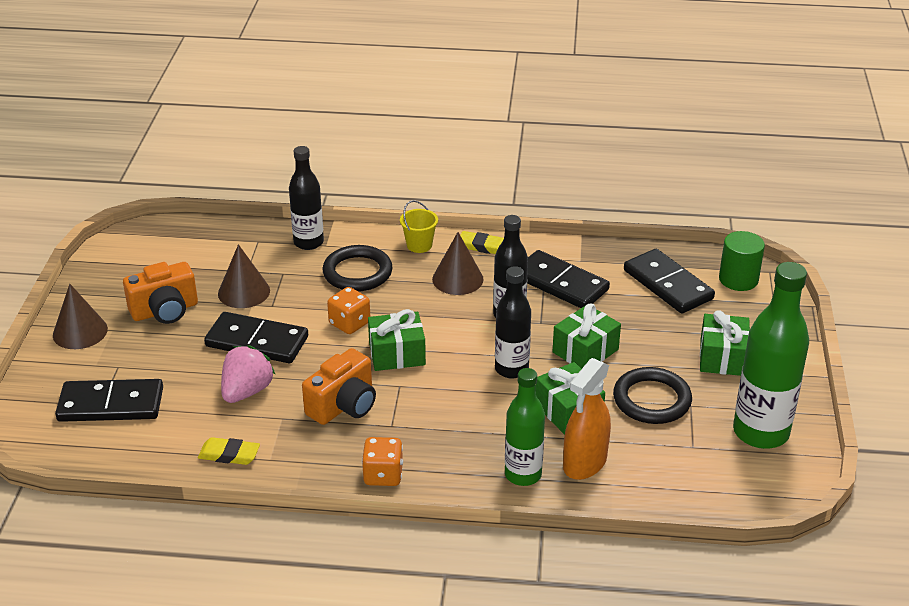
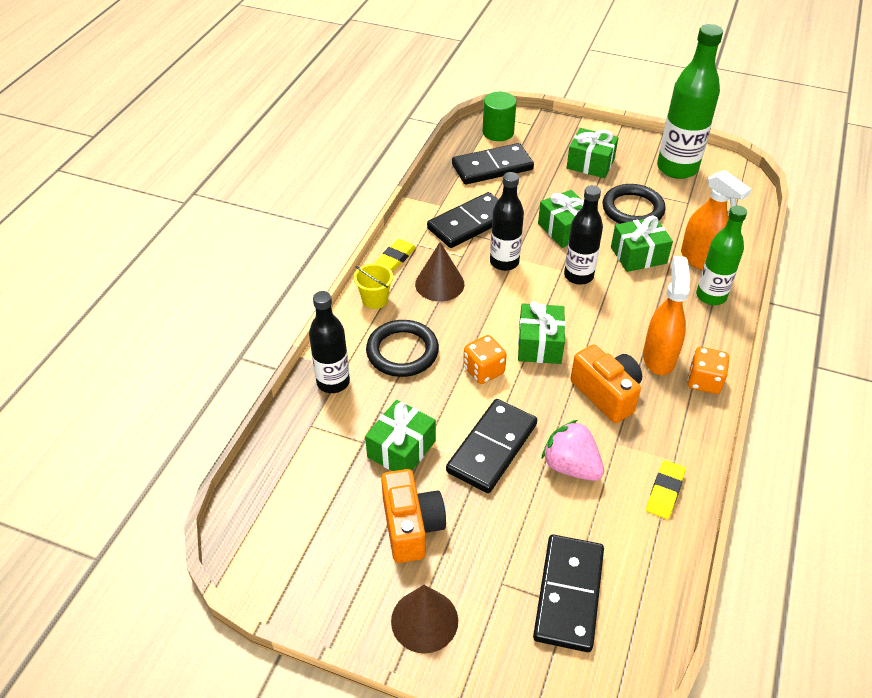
camera: 75 degrees left, 10 degrees up
(244, 292) = (401, 449): brown cone -> green gift
(407, 439) = (659, 357): none -> orange spray bottle

